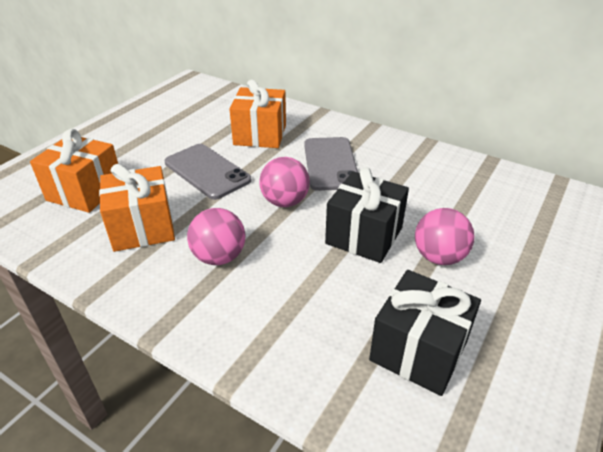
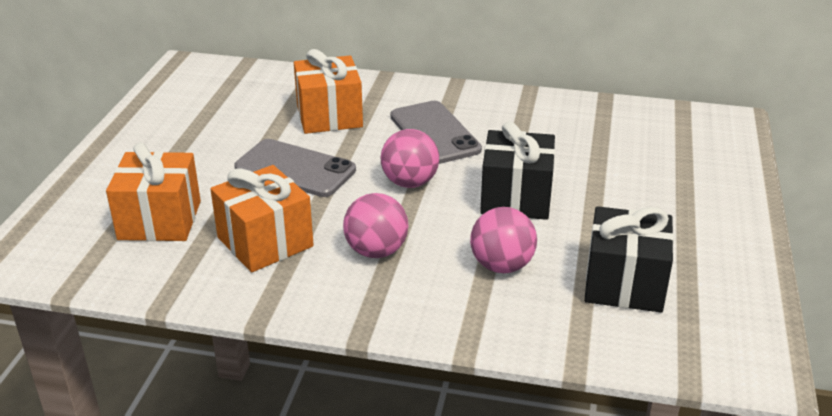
camera: 20 degrees left, 5 degrees down
(439, 257) = (601, 201): pink ball -> pink ball (501, 266)

